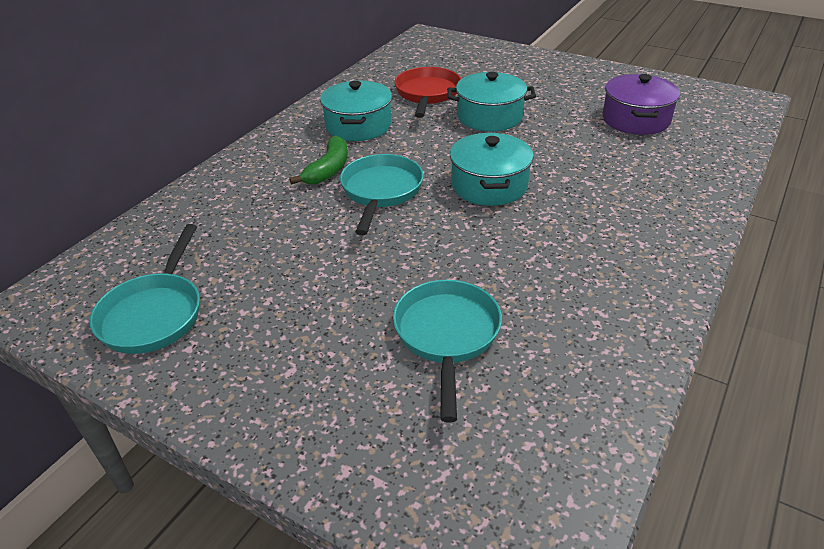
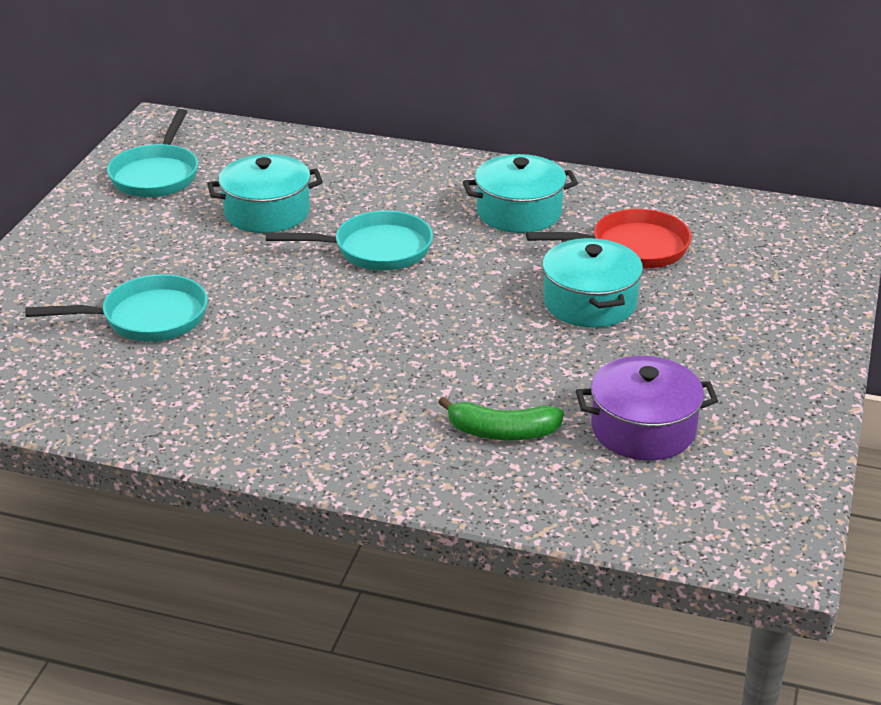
camera: 75 degrees right, 5 degrees down
(154, 314) = (156, 175): turquoise pan -> turquoise pan turned 75 degrees counterclockwise
(328, 169) = (410, 211): green banana -> green banana (502, 432)
(489, 185) = (413, 318): turquoise pot -> turquoise pot (267, 212)

